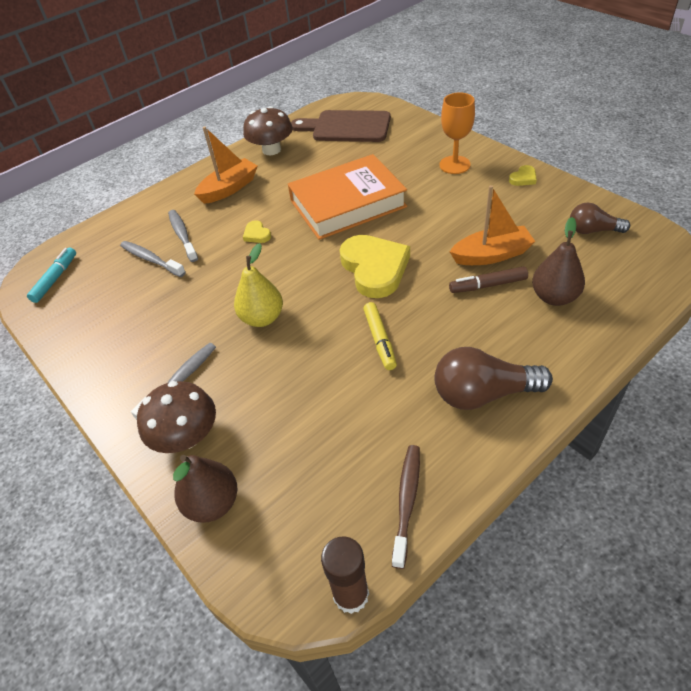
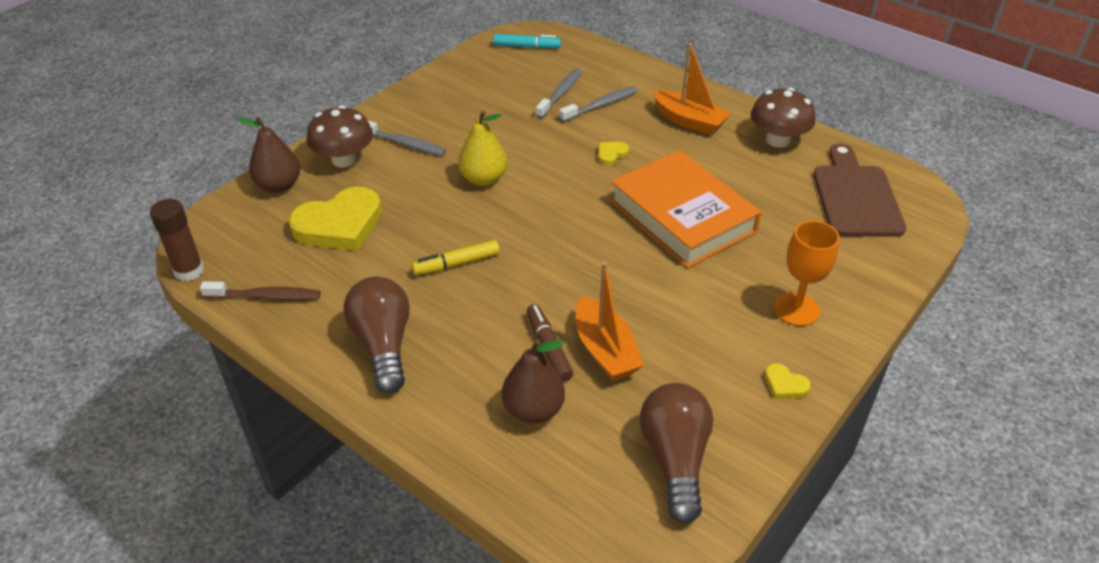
camera: 75 degrees right, 5 degrees down
(374, 268) = (567, 250): yellow heart -> yellow heart (339, 225)
(592, 230) = (675, 459): brown light bulb -> brown light bulb, size x1.61

